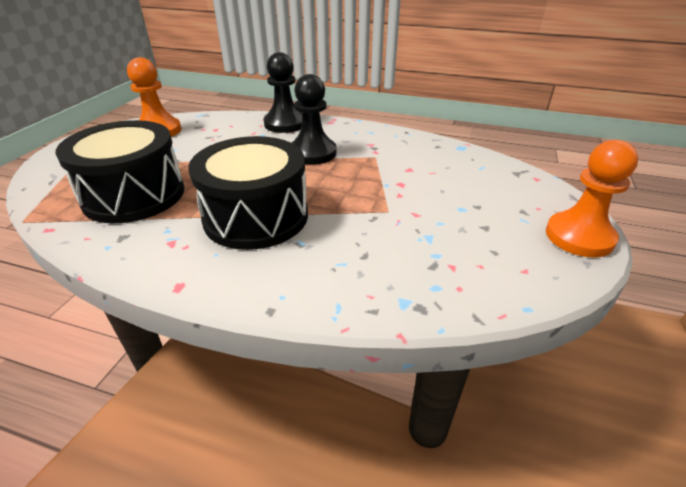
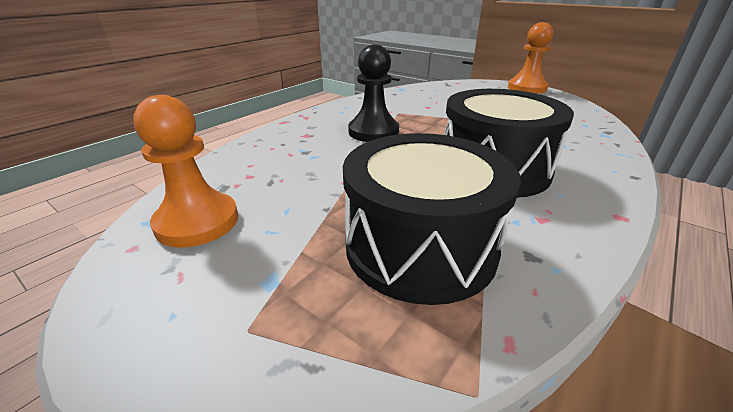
camera: 70 degrees left, 5 degrees down
(285, 124) = (286, 135): black pawn -> none

